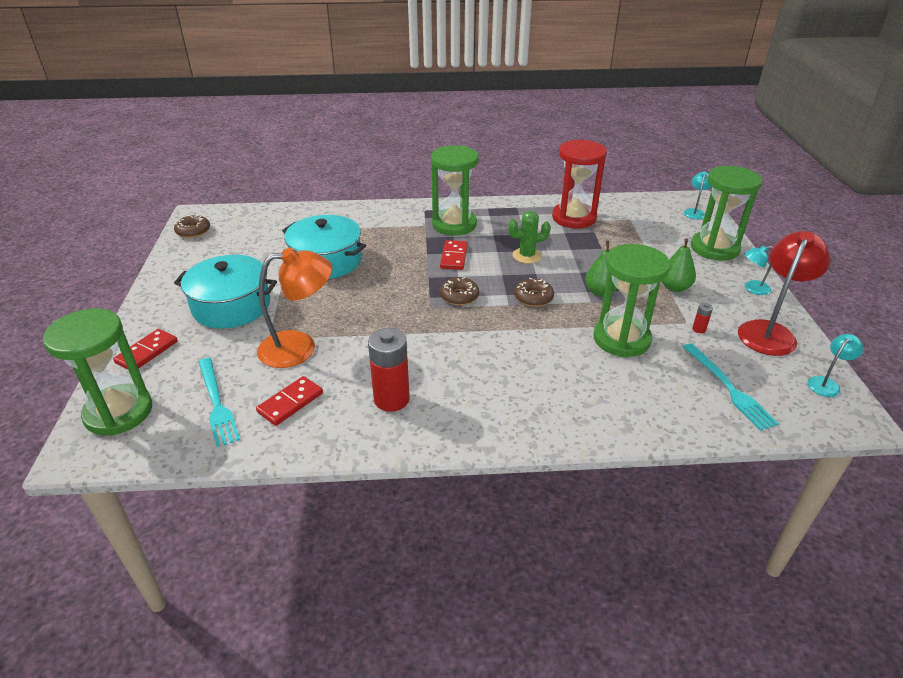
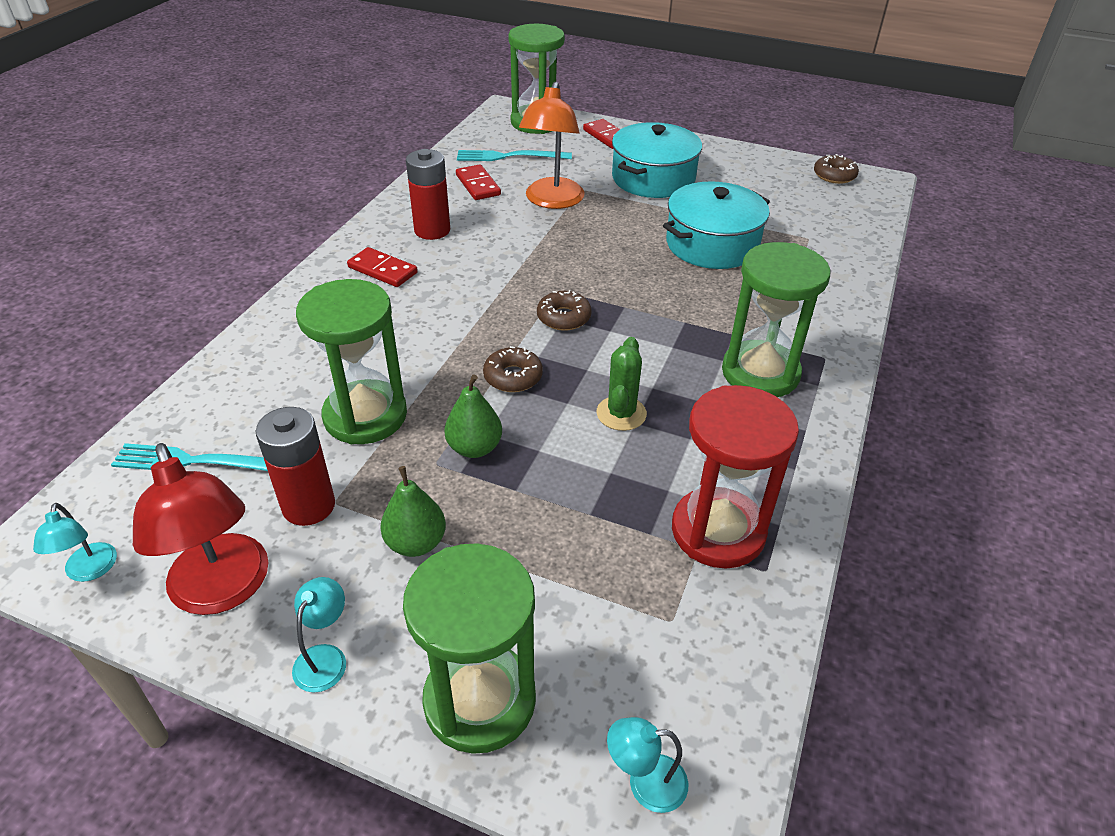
camera: 115 degrees right, 5 degrees up
(454, 257) = (661, 342): red domino -> red domino (383, 270)
(694, 212) = (645, 783): turquoise lamp -> turquoise lamp turned 135 degrees clockwise
(699, 329) = (309, 506): red battery -> red battery, size x2.40

